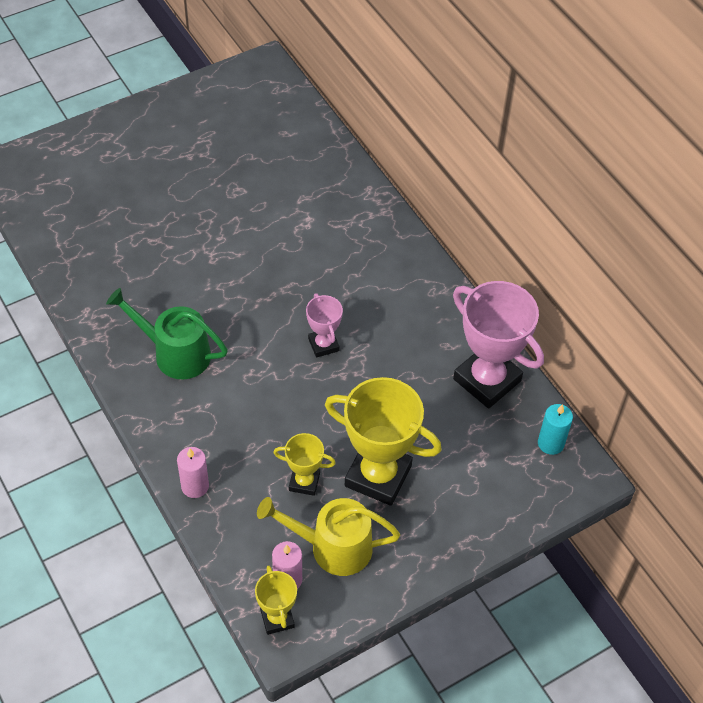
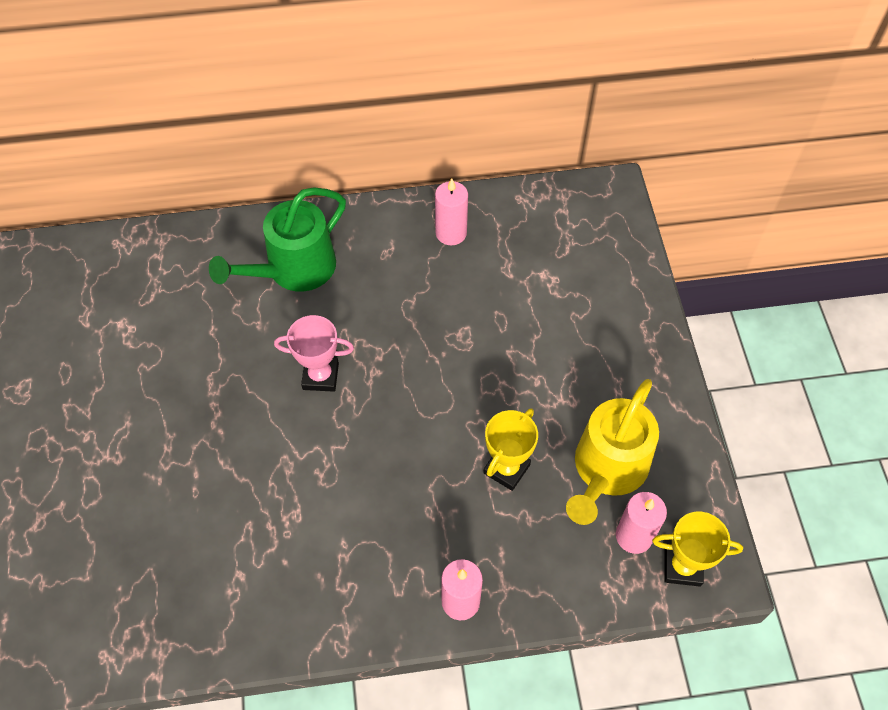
camera: 65 degrees left, 5 degrees up
(175, 353) = (242, 557): green watering can -> green watering can (294, 270)
(378, 476) = (530, 387): yellow trophy -> none
(487, 380) = (451, 233): pink trophy -> pink candle
(550, 443) = (556, 209): turquoise candle -> none

